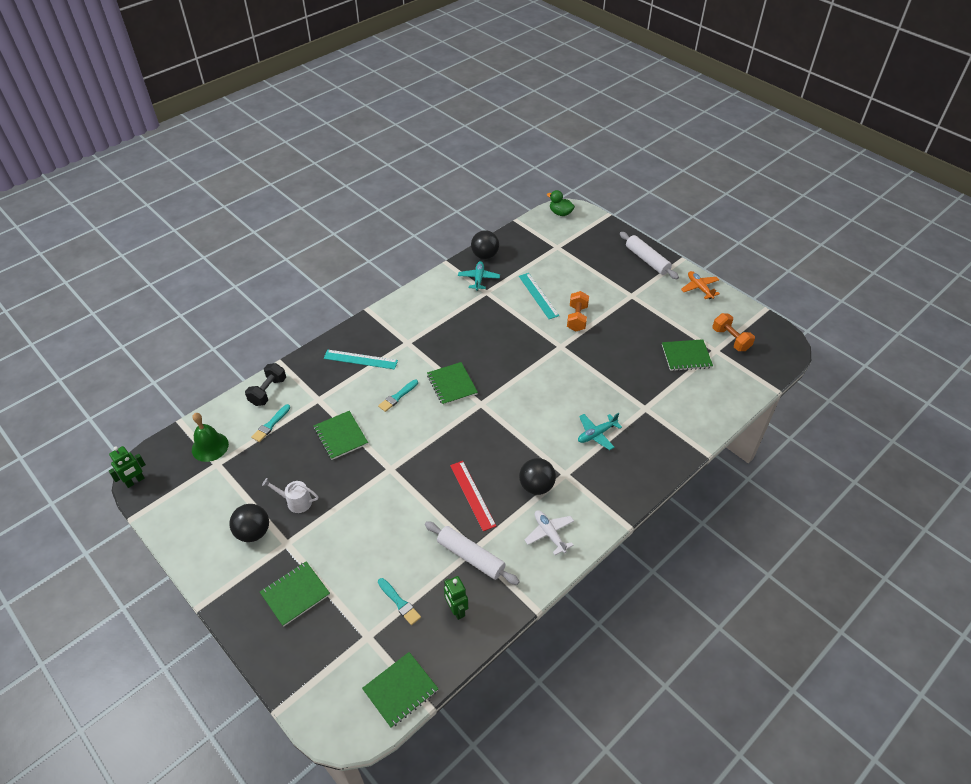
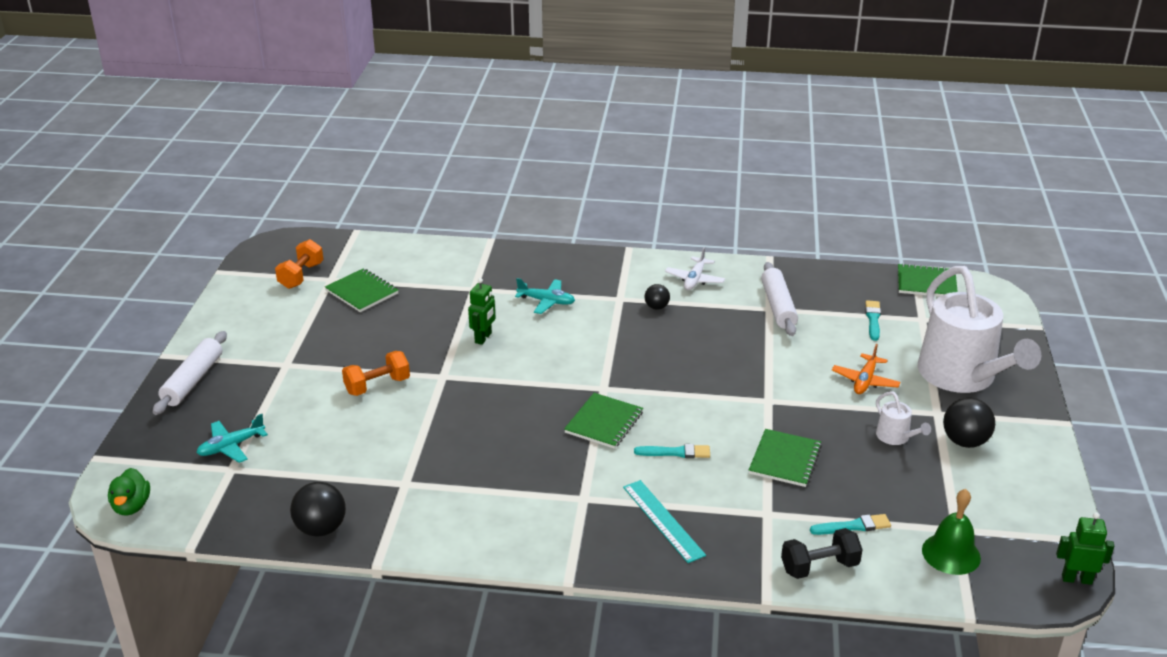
camera: 130 degrees left, 15 degrees down
(295, 594) = (962, 376): green notebook -> white watering can
(456, 610) = (831, 290): green robot -> green robot (483, 338)
(472, 495) = (719, 336): red ruler -> none
(478, 279) = (384, 505): turquoise plane -> turquoise plane (231, 446)
(536, 486) = (656, 307): black ball -> black ball, size x0.59
(538, 295) = (364, 435): turquoise ruler -> none
(699, 288) = (220, 323): orange plane -> orange plane (865, 381)

